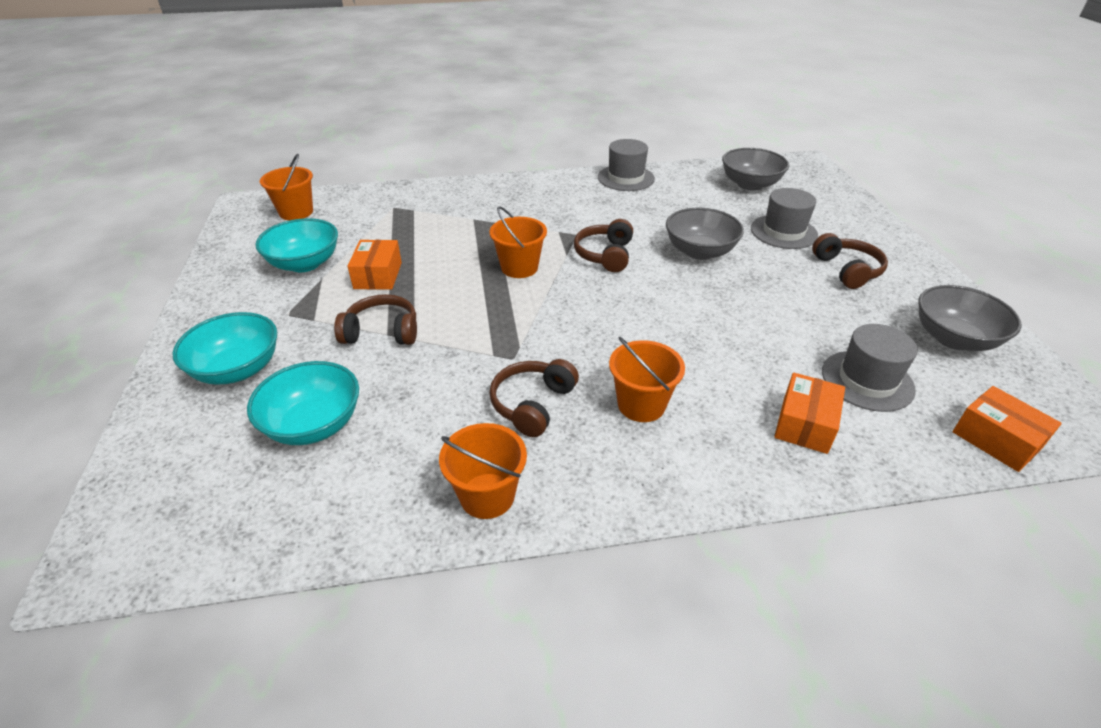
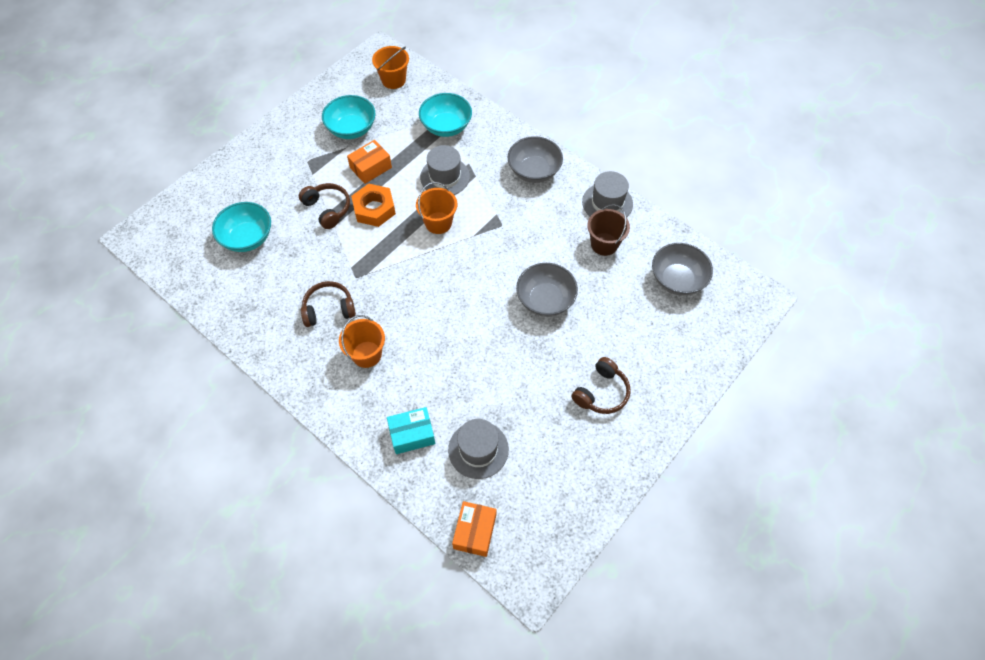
camera: 50 degrees right, 20 degrees up
(238, 369) = (256, 179): turquoise bowl -> turquoise bowl (446, 126)
(436, 299) = (374, 209): none -> orange nut
(487, 496) = (259, 332): orange bucket -> none
(605, 255) = (492, 254): brown headphones -> none
(670, 197) = (604, 244): none -> brown bucket
(783, 232) = (620, 333): grey hat -> grey hat (445, 177)
(805, 424) = (412, 434): orange box -> turquoise box
(953, 338) = (567, 482): grey bowl -> grey bowl (534, 171)

